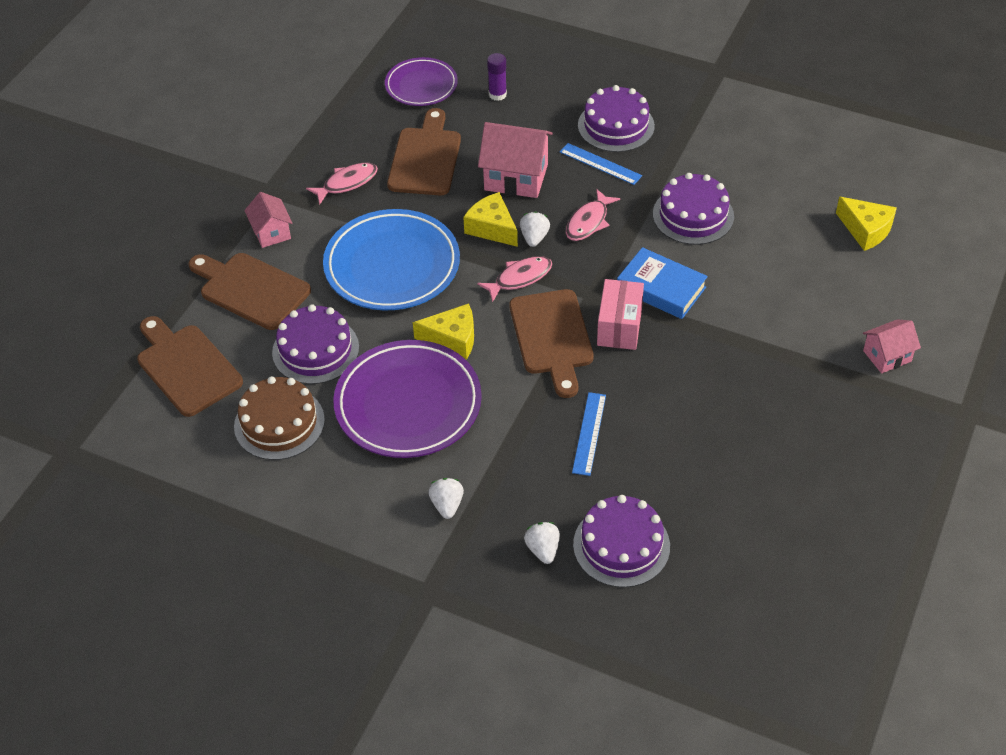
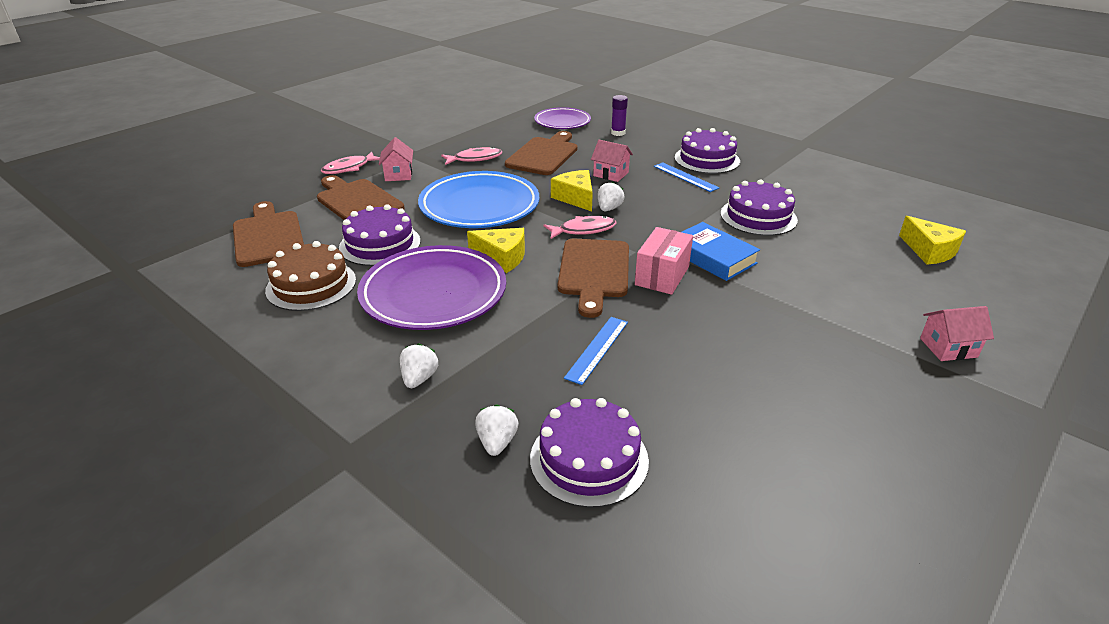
camera: 15 degrees right, 15 degrees down
(516, 177) = (611, 174): pink house -> pink house, size x0.59
(588, 222) = (661, 207): pink fish -> pink fish (349, 168)

